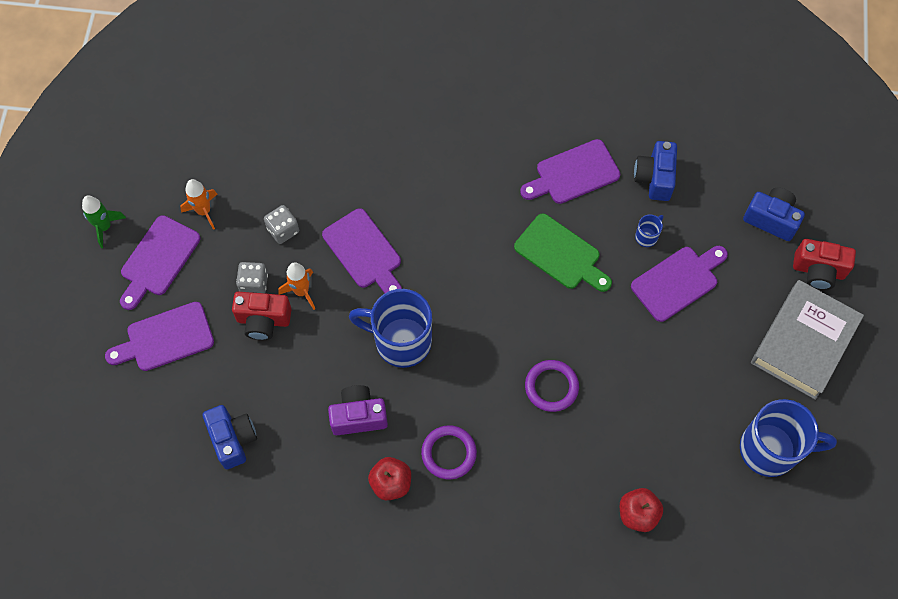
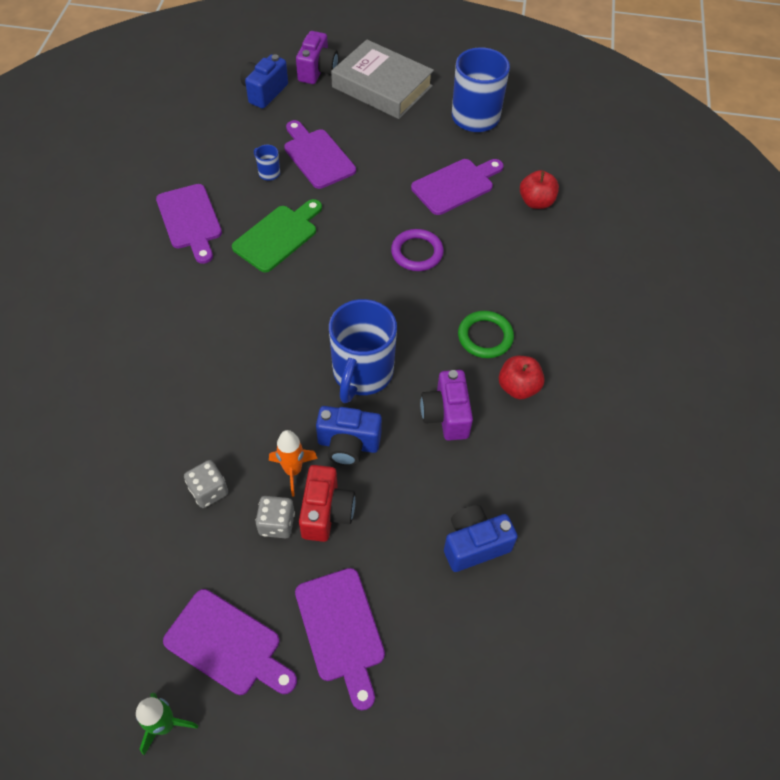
camera: 90 degrees left, 10 degrees down
(204, 211) = (165, 587): orange rocket -> none
(364, 252) = (251, 405): purple cutting board -> purple cutting board (456, 185)
(449, 453) = (485, 337): purple ring -> green ring
(654, 178) = (208, 162): blue camera -> blue camera (348, 444)
(818, 271) = (317, 71): red camera -> purple camera

